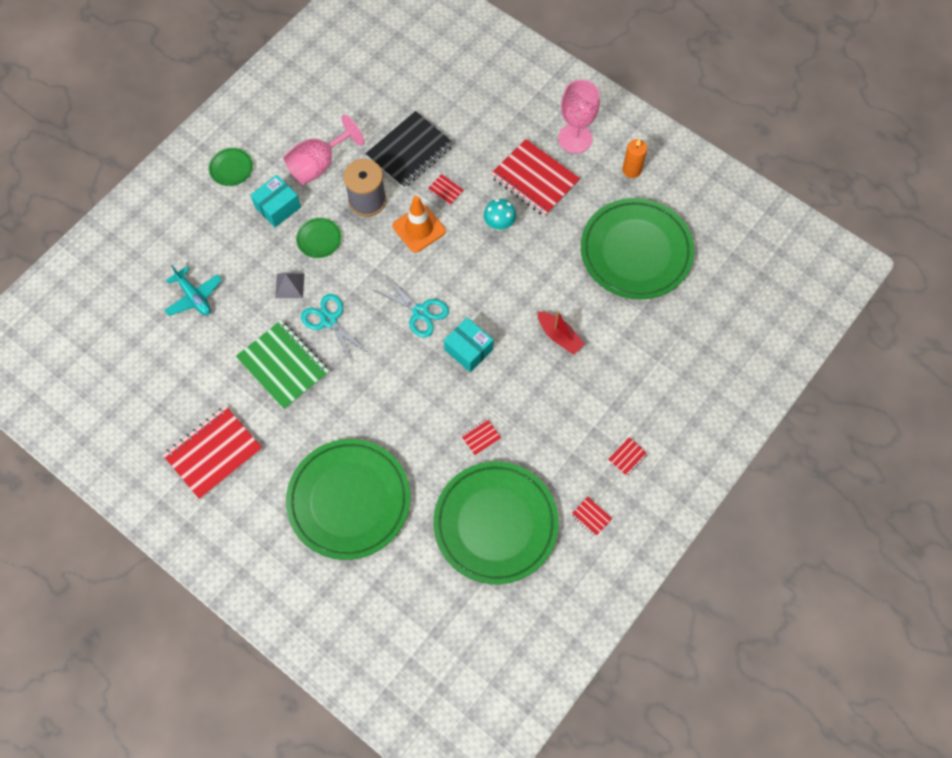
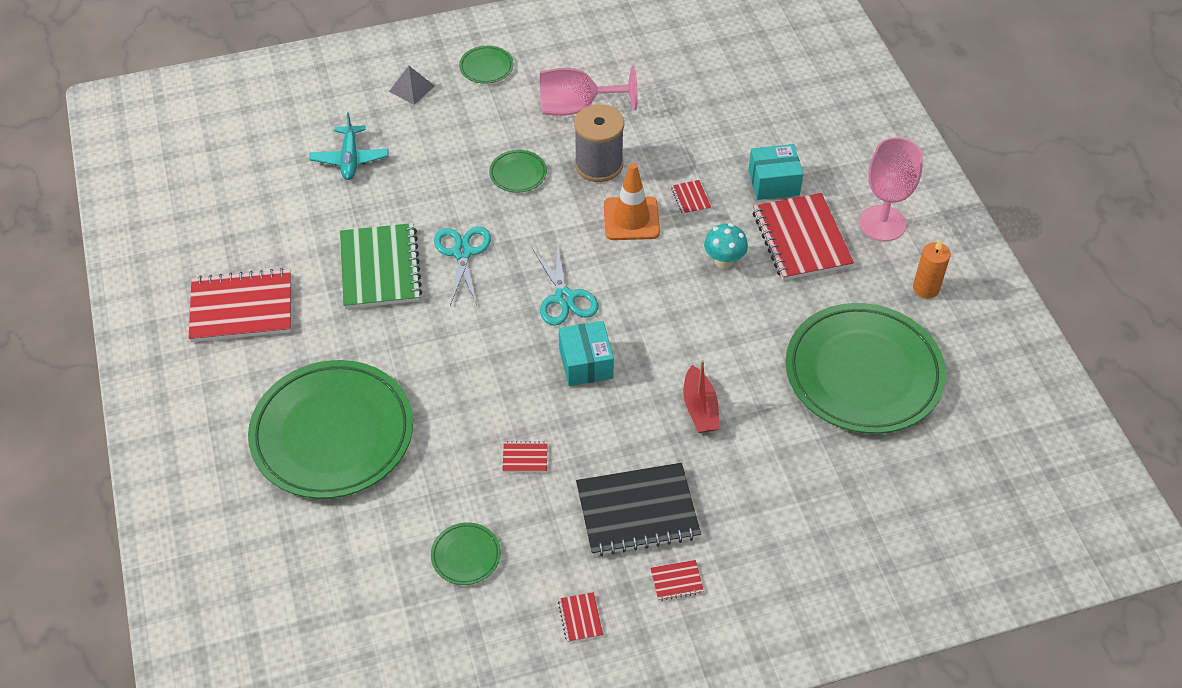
camera: 35 degrees right, 15 degrees down
(278, 207) = (502, 124): turquoise box -> turquoise box (773, 182)
(289, 285) = (451, 199): grey pyramid -> grey pyramid (411, 88)
(410, 151) = (683, 143): black notebook -> black notebook (637, 511)
(495, 524) = (466, 555): green plate -> green plate, size x0.40

